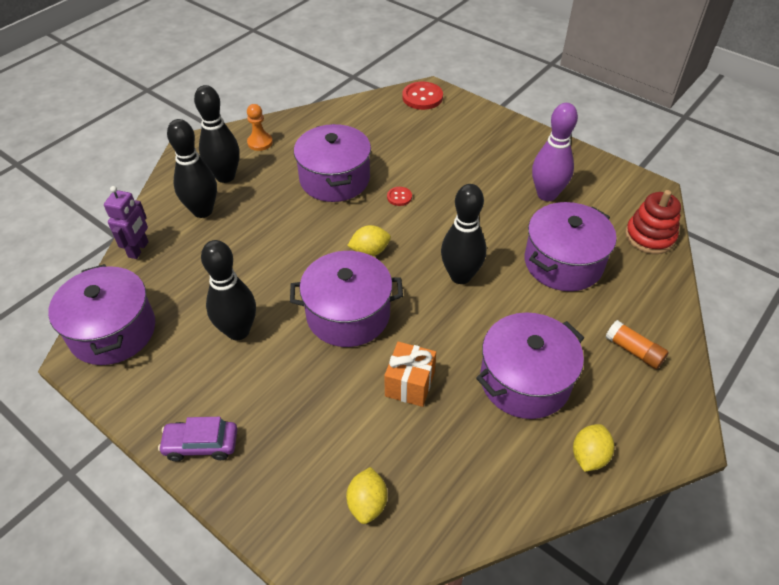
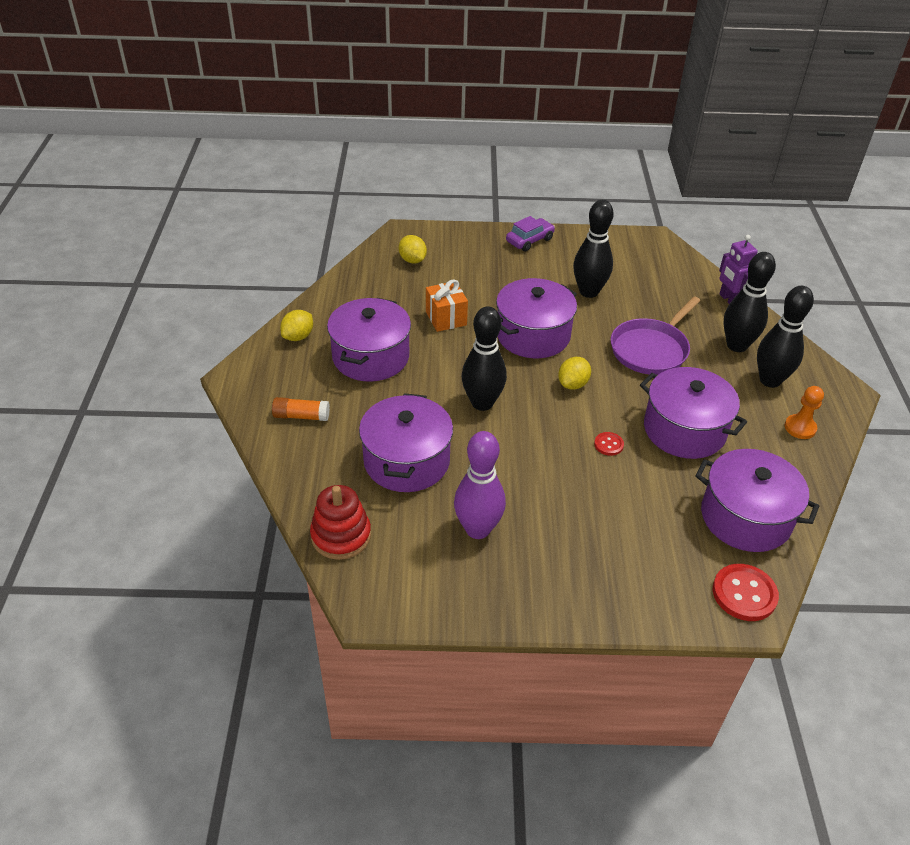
camera: 140 degrees right, 5 degrees down
(113, 331) = (660, 256): purple pot -> purple pot (745, 517)
(270, 244) = (651, 349): none -> purple pan
(589, 456) = (298, 337): yellow lemon -> yellow lemon turned 45 degrees clockwise

